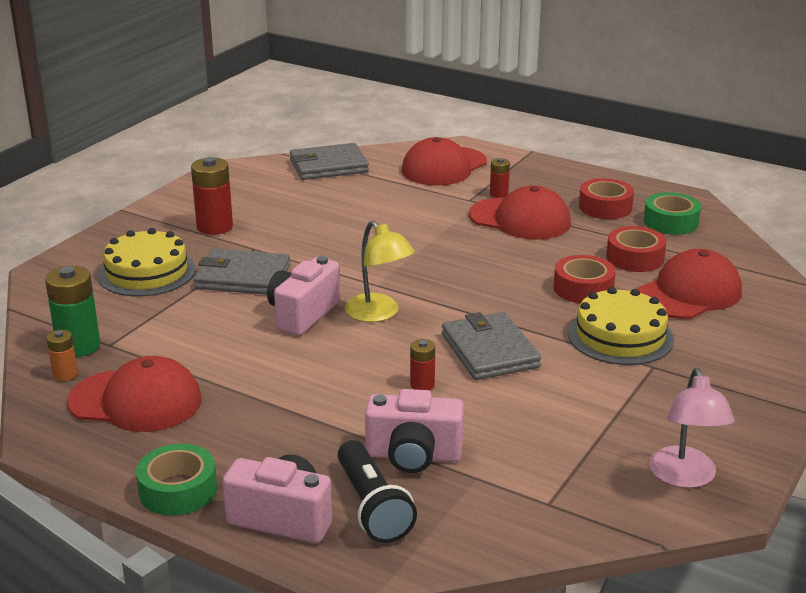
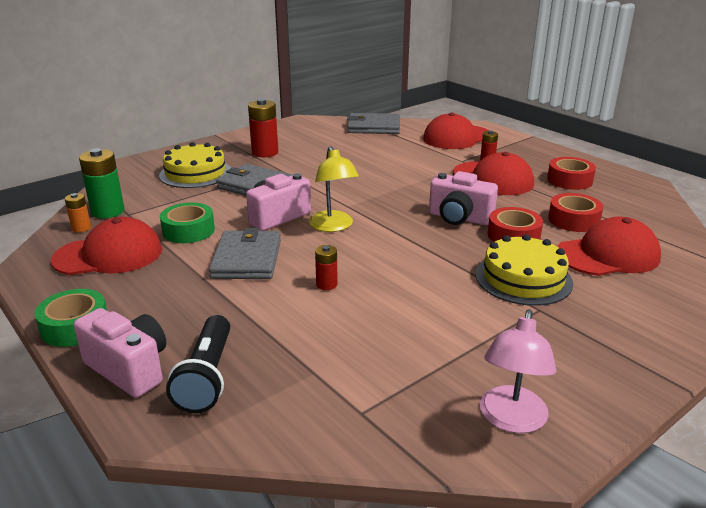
camera: 20 degrees right, 0 degrees up
(136, 401) = (109, 255): red cap -> red cap turned 45 degrees counterclockwise
(413, 455) = (275, 341): pink camera -> pink camera (459, 218)
(489, 351) = (401, 269): grey wallet -> grey wallet (247, 259)
(671, 222) = (621, 198): green tape -> green tape (188, 231)

